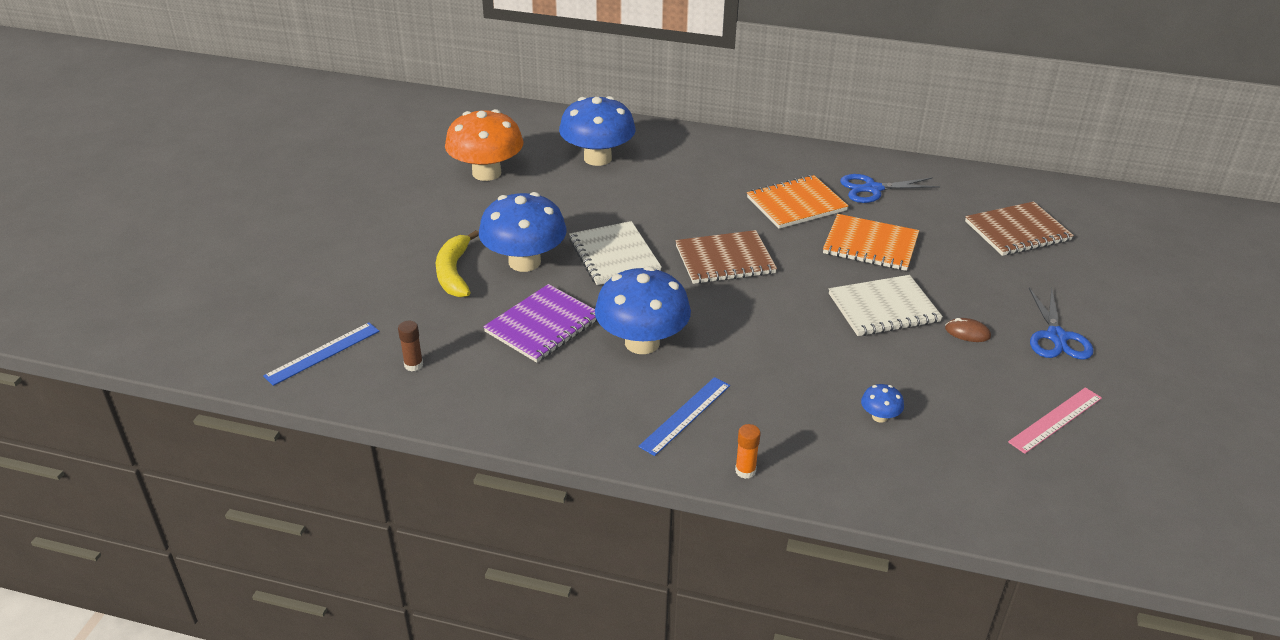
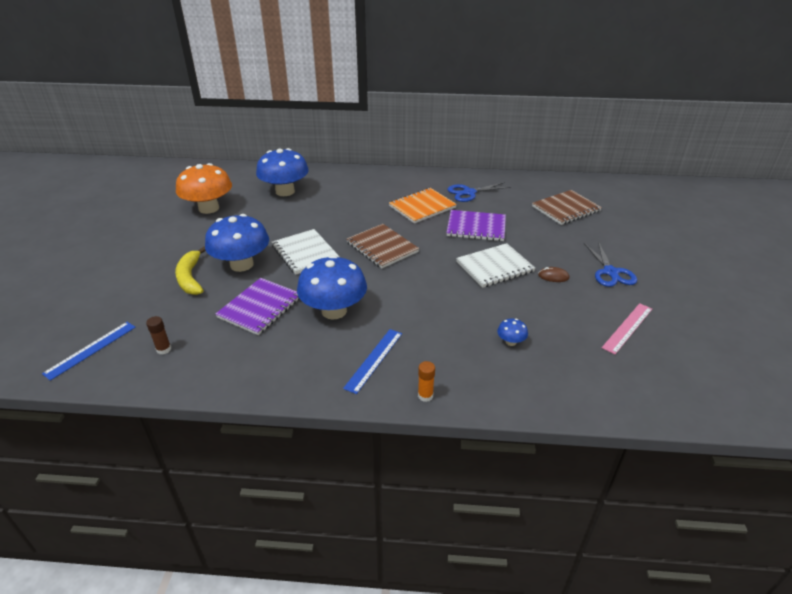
camera: 10 degrees left, 0 degrees up
(725, 260) = (382, 247): brown notebook -> brown notebook turned 75 degrees clockwise
(870, 245) = (476, 227): orange notebook -> purple notebook

